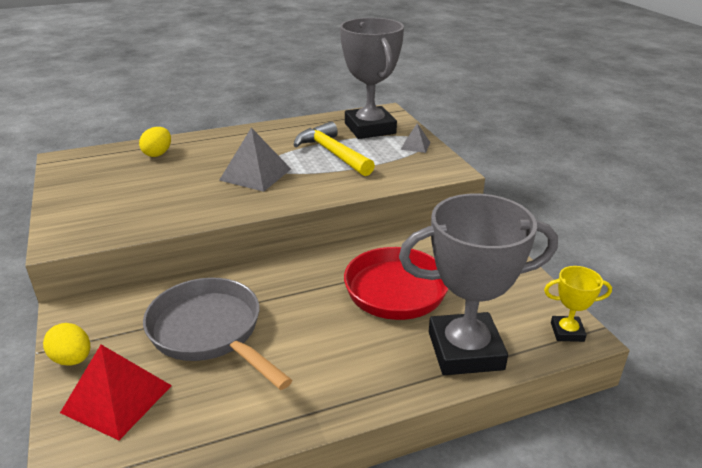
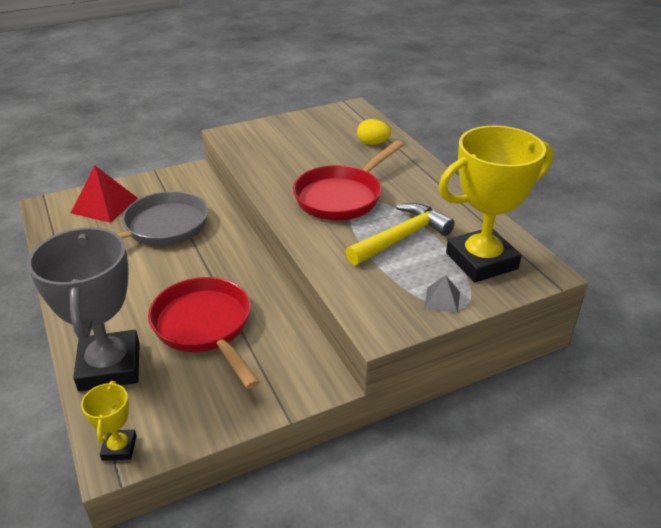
camera: 85 degrees right, 5 degrees up
(72, 359) = (144, 182): yellow egg -> none
(255, 174) = (342, 196): grey pyramid -> red pan
(370, 128) = (481, 261): grey trophy -> yellow trophy

